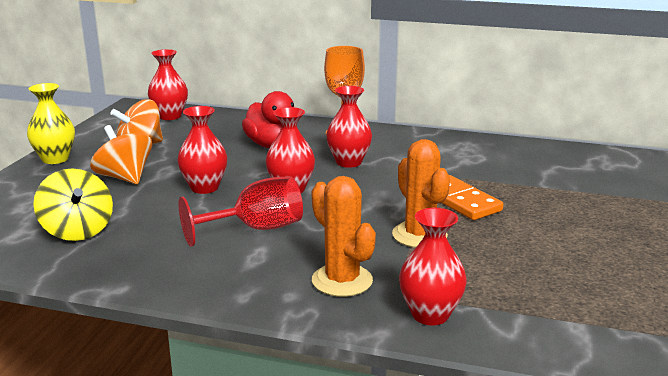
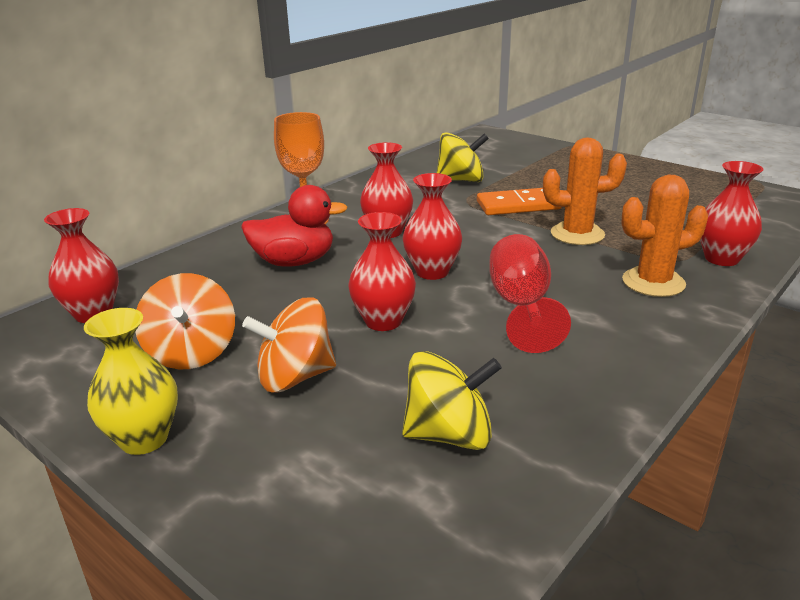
camera: 65 degrees left, 5 degrees up
(493, 169) = (461, 180): none -> yellow spinning top

